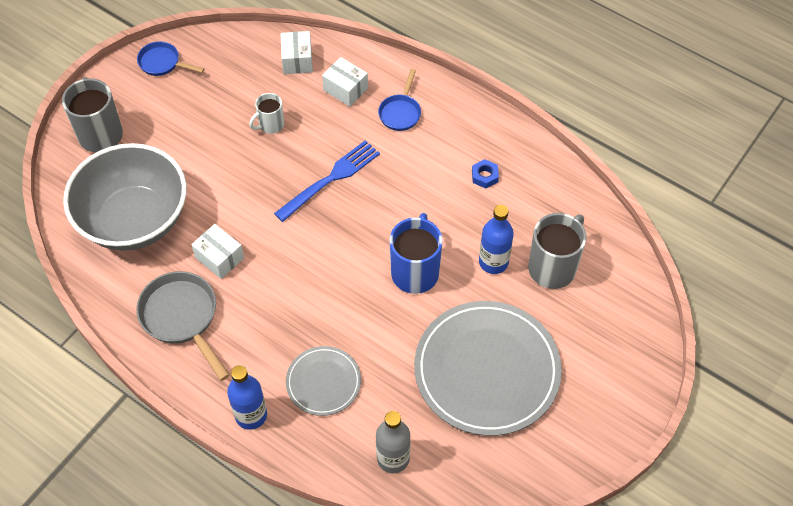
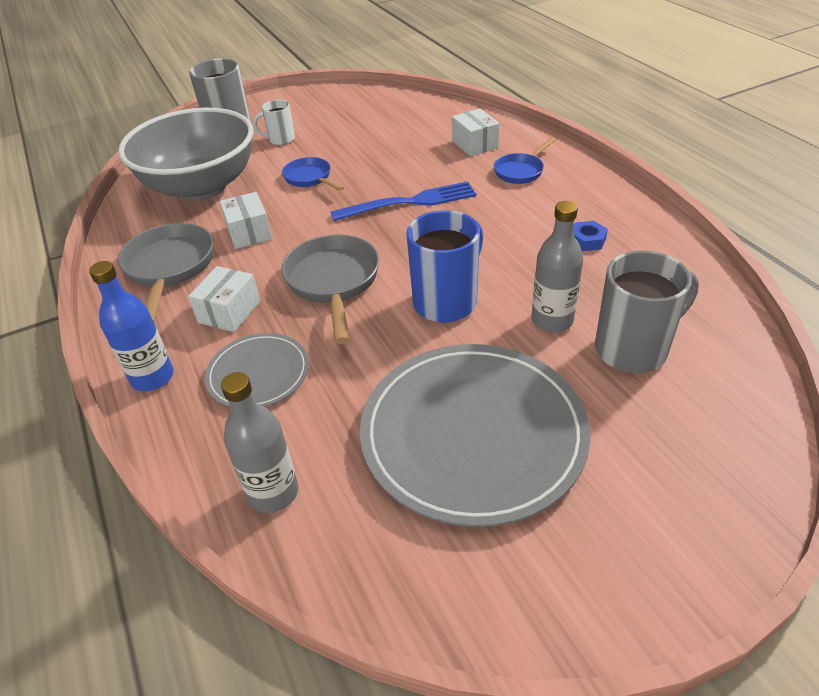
camera: 30 degrees right, 15 degrees down
(162, 63) = (322, 98): blue pan -> blue pan (310, 178)
(270, 125) = (382, 153): white mug -> white mug (281, 139)
(297, 60) = (442, 118): white box -> white box (229, 312)
(323, 284) = (333, 282): none -> grey pan
(493, 262) = (552, 320): blue bottle -> grey bottle

